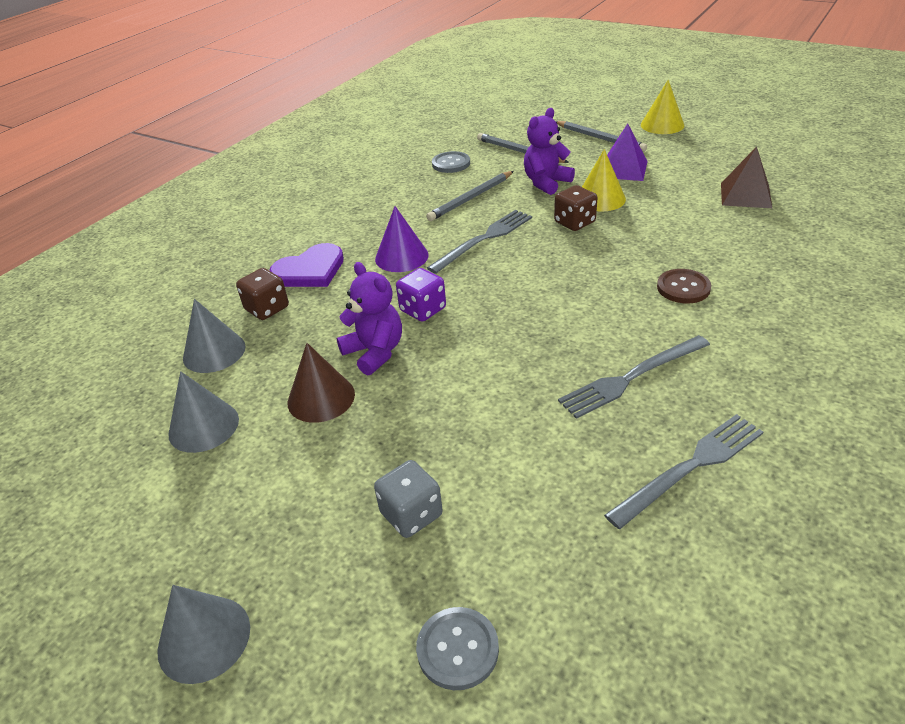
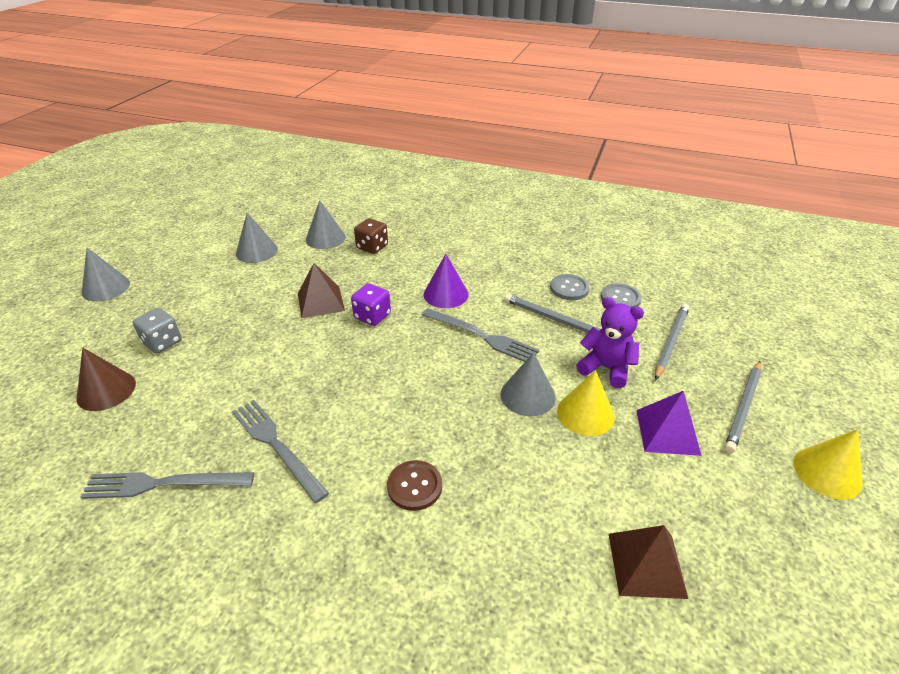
camera: 75 degrees right, 0 degrees up
(310, 270) = (421, 255): purple heart -> none
(321, 398) = (275, 288): brown cone -> brown cone (106, 390)
(375, 352) = (320, 302): purple teddy bear -> brown pyramid
(457, 649) = (59, 374): grey button -> grey button (569, 288)
(574, 222) = (527, 395): brown dice -> grey cone
(690, 467) = (163, 484): grey fork -> grey fork turned 135 degrees clockwise

